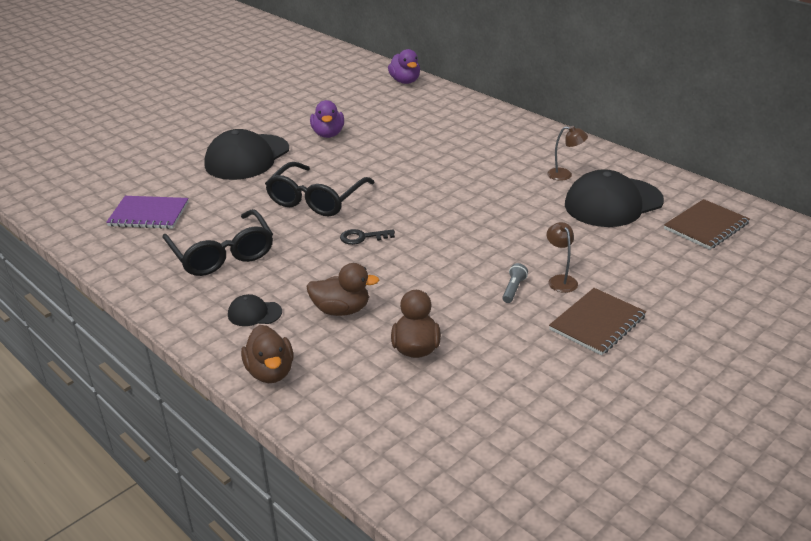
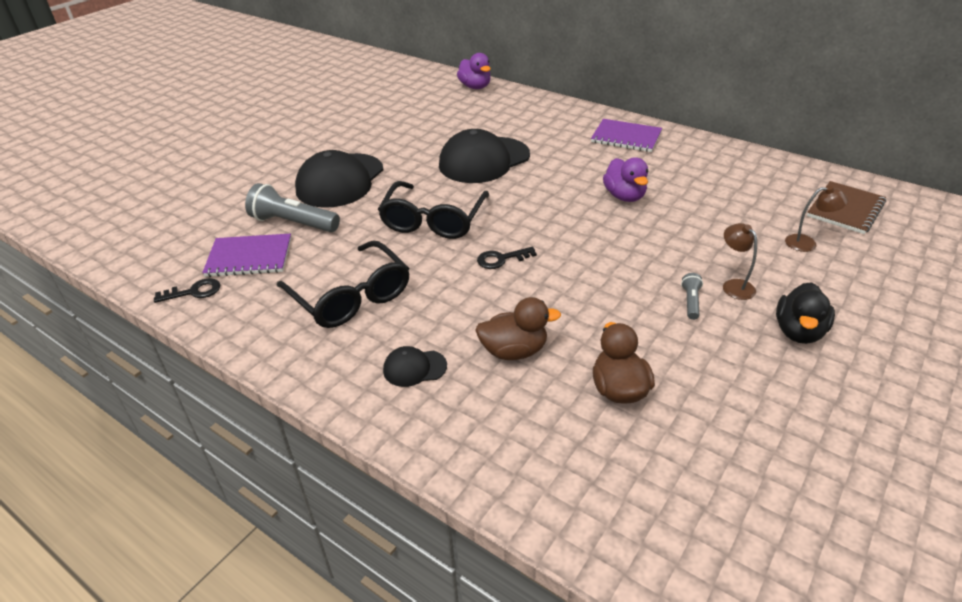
camera: 10 degrees left, 5 degrees up
(95, 237) = (193, 292): none -> black key
(194, 190) = (293, 223): none -> grey flashlight
(270, 372) = (462, 445): brown duck -> none
(328, 134) = (418, 147): purple duck -> purple duck (624, 196)
(528, 141) = (626, 137): none -> purple notebook
(565, 175) = (679, 169): brown lamp -> brown lamp (807, 243)
(597, 323) = (798, 332): brown notebook -> black duck
(613, 203) = (742, 193): black cap -> black cap (484, 160)

